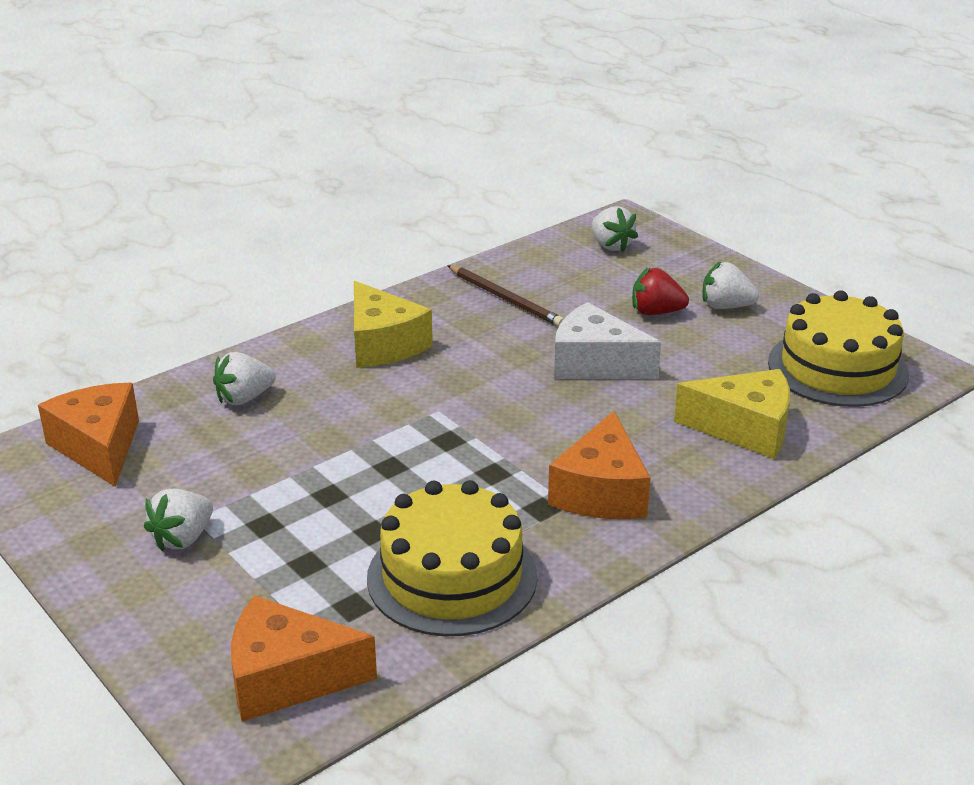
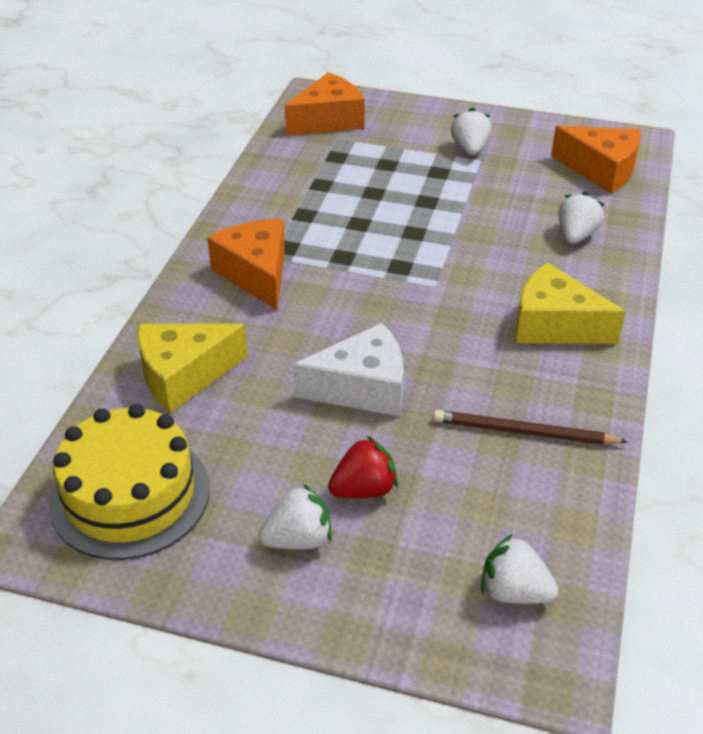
camera: 145 degrees right, 10 degrees up
(452, 577) = (299, 188): yellow cake -> none

